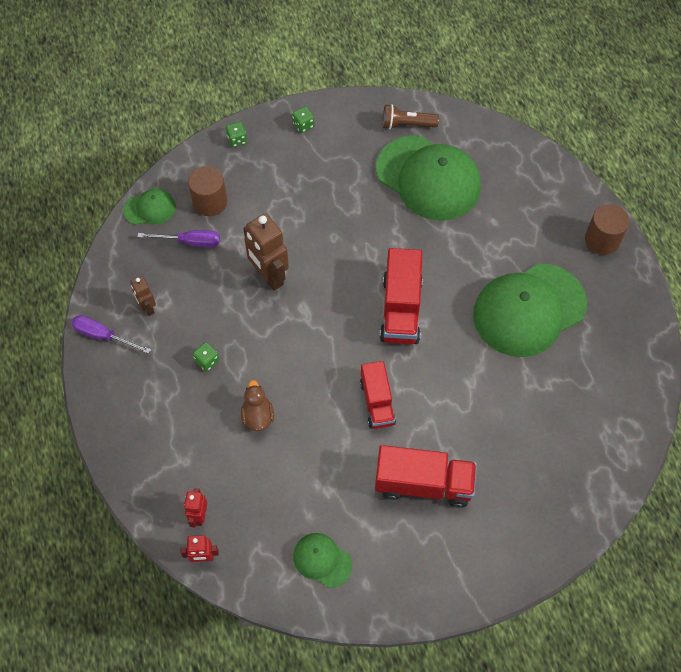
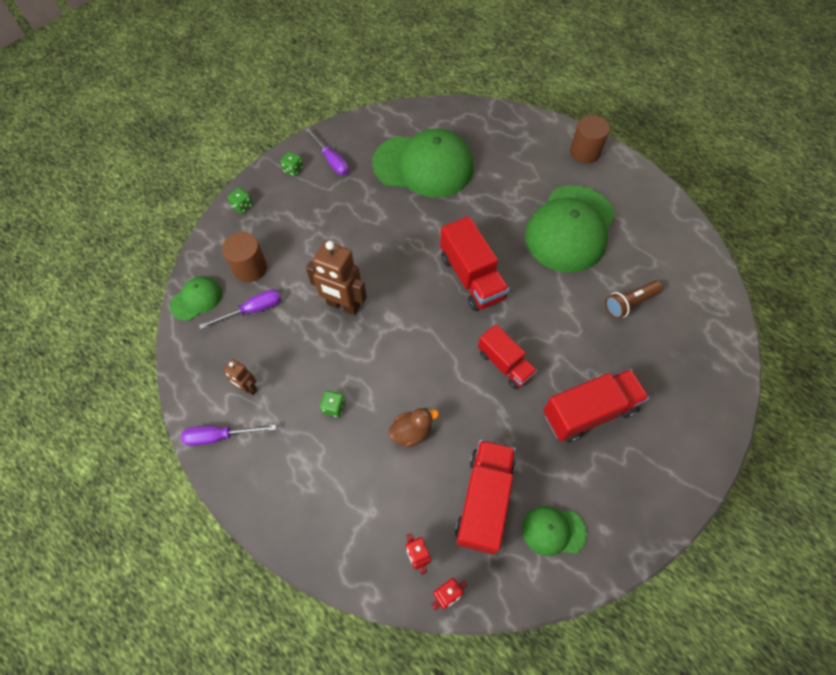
camera: 30 degrees left, 0 degrees up
(258, 416) = (411, 432): brown duck -> brown duck turned 105 degrees clockwise
(281, 504) = (484, 500): none -> red truck
(344, 132) = (331, 161): none -> purple screwdriver
(406, 124) = (379, 133): brown flashlight -> brown flashlight (629, 303)

